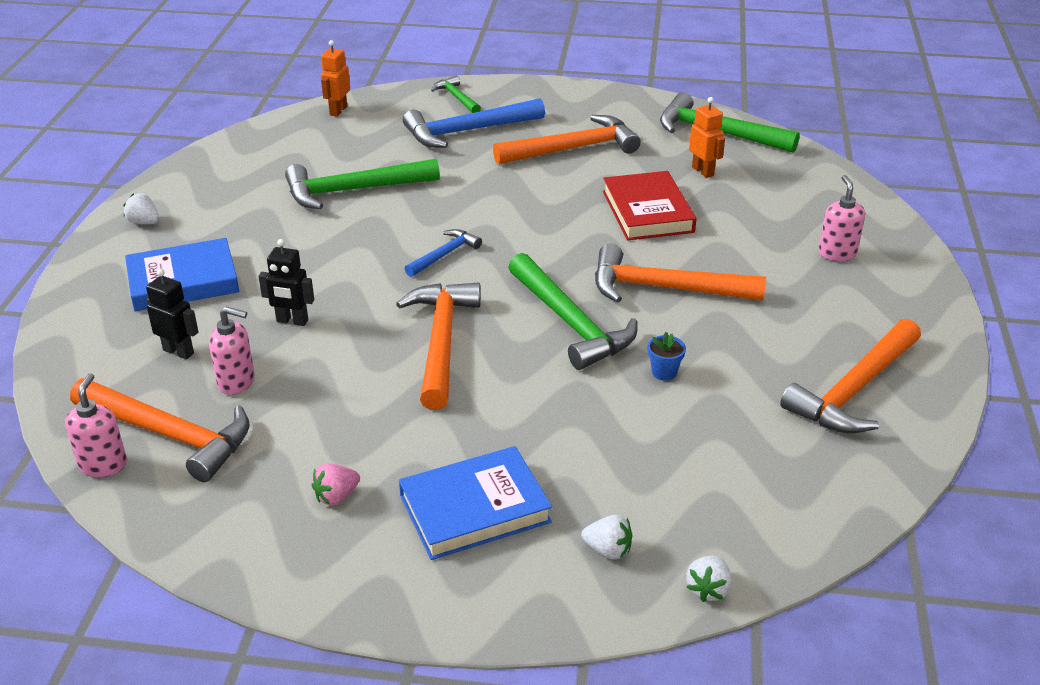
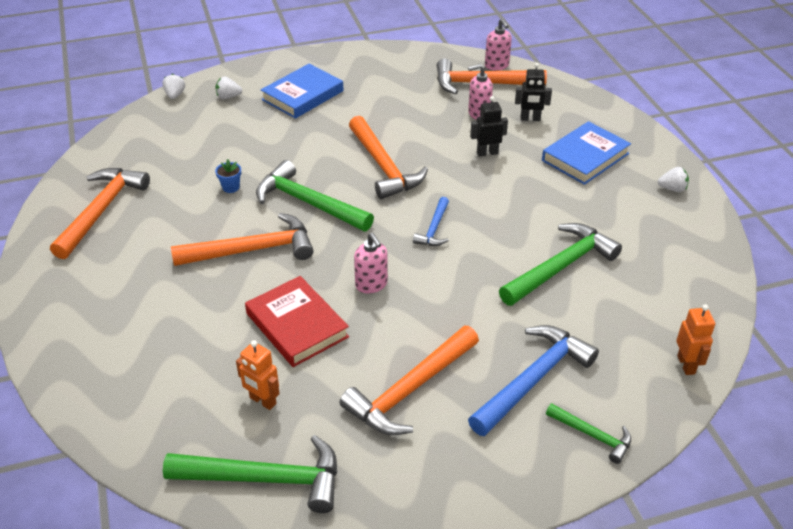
camera: 155 degrees right, 5 degrees up
(336, 496) = (373, 83): pink strawberry -> none
(837, 253) = (115, 329): pink soap dispenser -> pink soap dispenser (371, 284)

